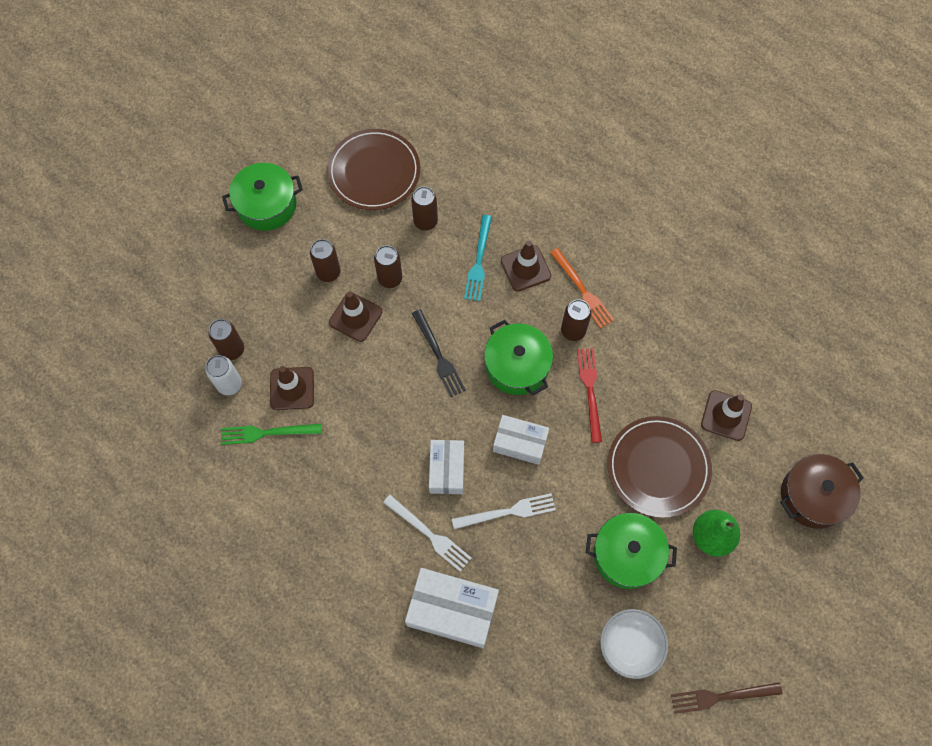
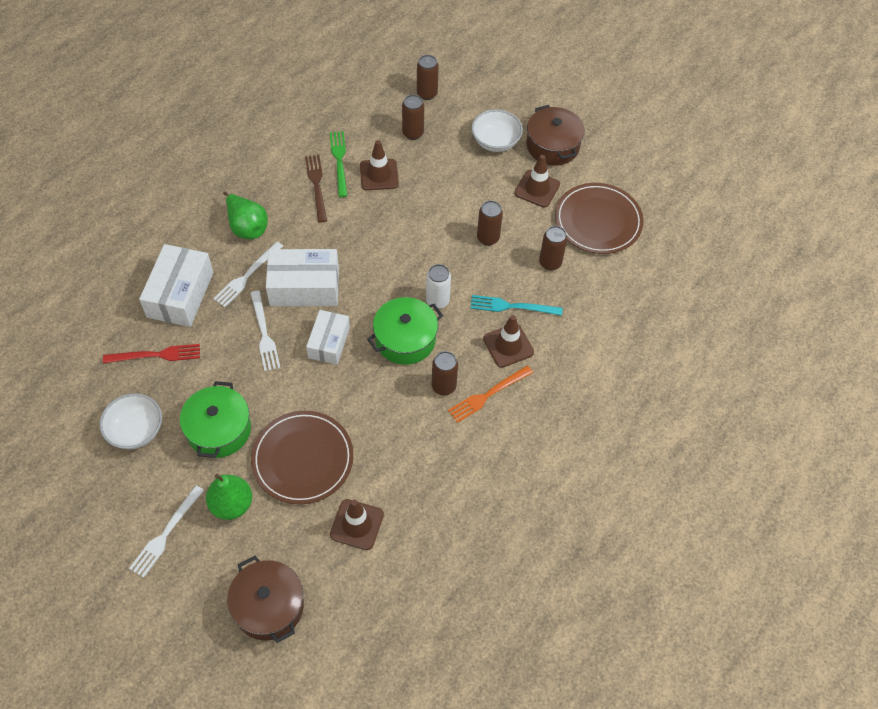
camera: 85 degrees right, 10 degrees down
(229, 384) = (381, 134): white can -> white can (437, 301)
(254, 262) = (495, 141): none -> white bowl
(266, 205) = (552, 146): green pot -> brown pot
(328, 272) = (490, 193): brown can -> brown can (427, 94)
(355, 317) = (448, 215): brown traffic cone -> brown traffic cone (537, 189)
(358, 537) = (247, 227): none -> green pear
(438, 355) = (413, 277): black fork -> none
(447, 470) = (304, 287): white box -> white box, size x1.55
(590, 391) = (381, 400): red fork -> red fork (156, 355)
(722, 696) = (81, 507): brown fork -> brown fork (317, 185)
(746, 602) = (166, 533): none -> white fork

